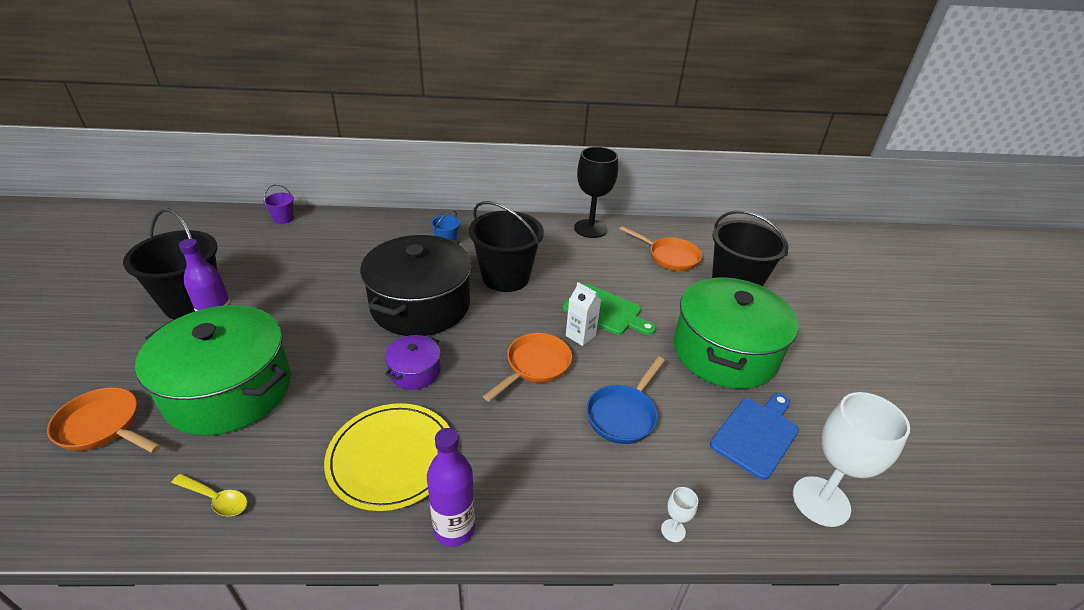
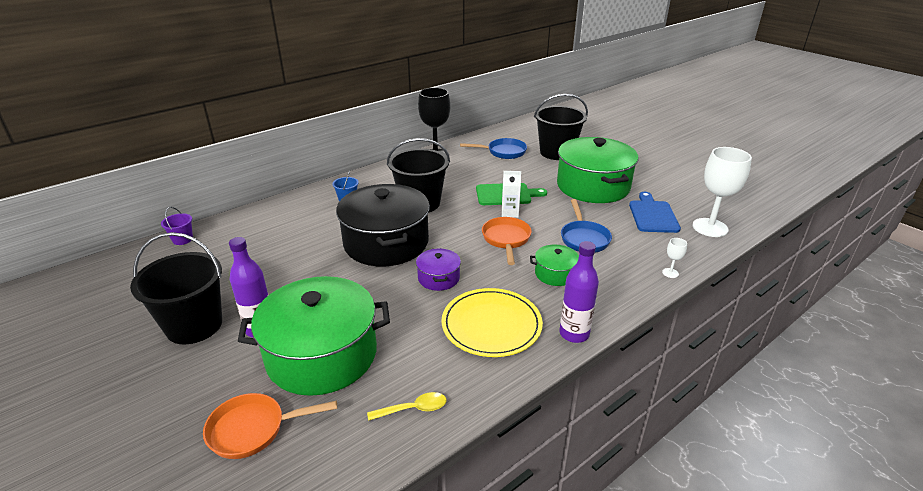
camera: 35 degrees left, 5 degrees down
(532, 440) = (555, 274): none -> green pot
(669, 257) = (503, 152): orange pan -> blue pan

